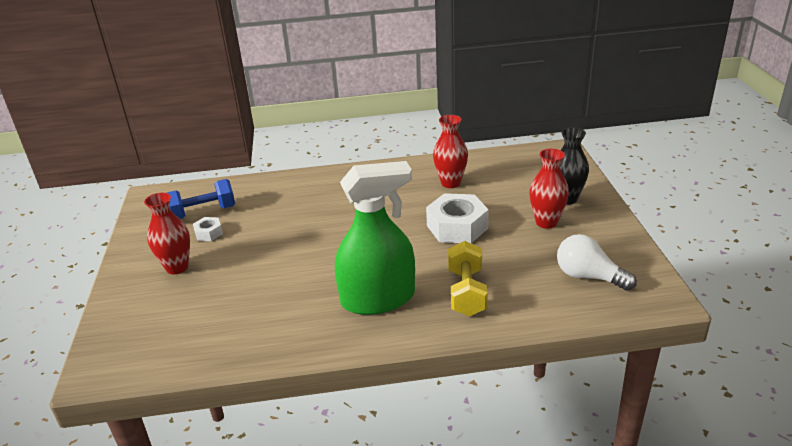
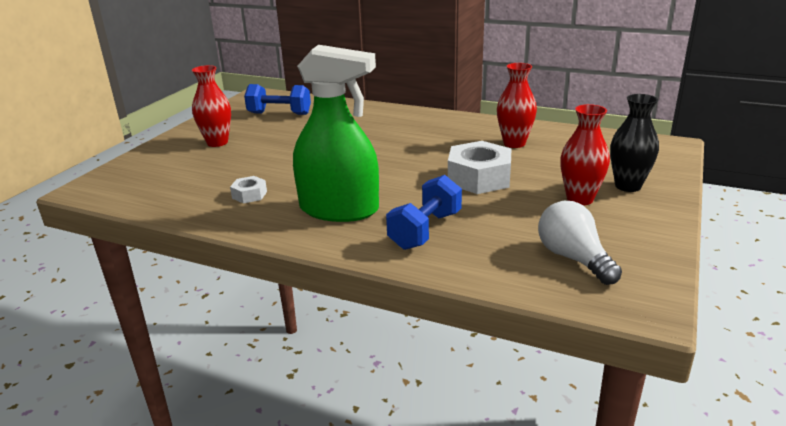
camera: 30 degrees right, 5 degrees down
(209, 233) = (266, 127): white nut -> white nut (249, 195)
(466, 292) = (425, 230): yellow dumbbell -> blue dumbbell

